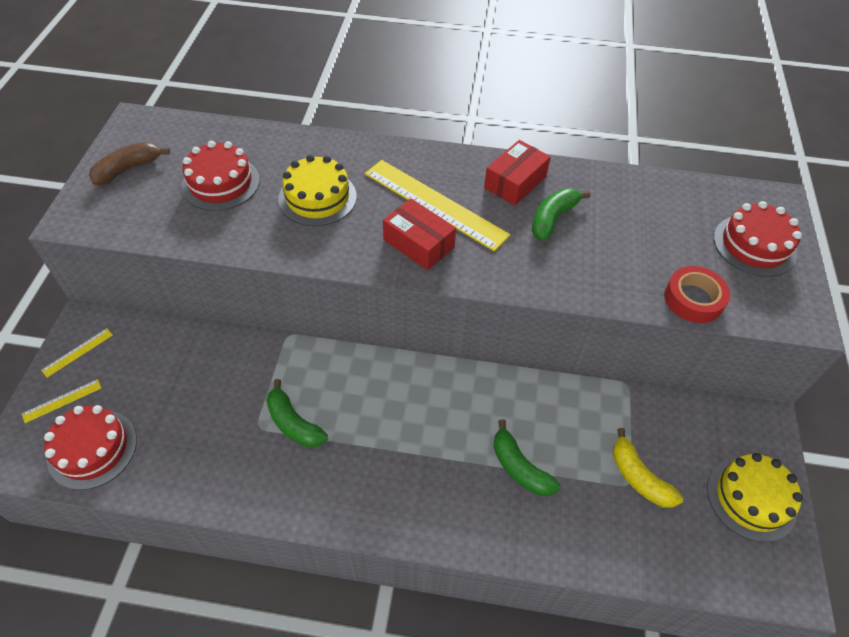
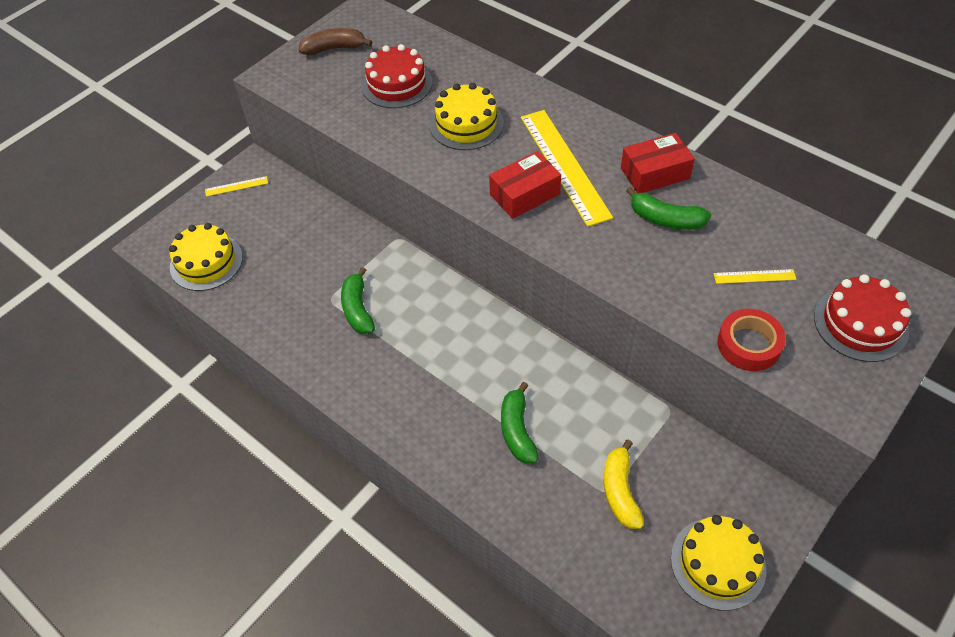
camera: 35 degrees right, 0 degrees up
(62, 400) = (206, 218): yellow ruler -> yellow ruler (754, 276)
(92, 449) = (206, 262): red cake -> yellow cake
(418, 243) = (525, 194): red box -> red box turned 75 degrees clockwise
(552, 219) = (665, 219): green banana -> green banana turned 135 degrees counterclockwise

